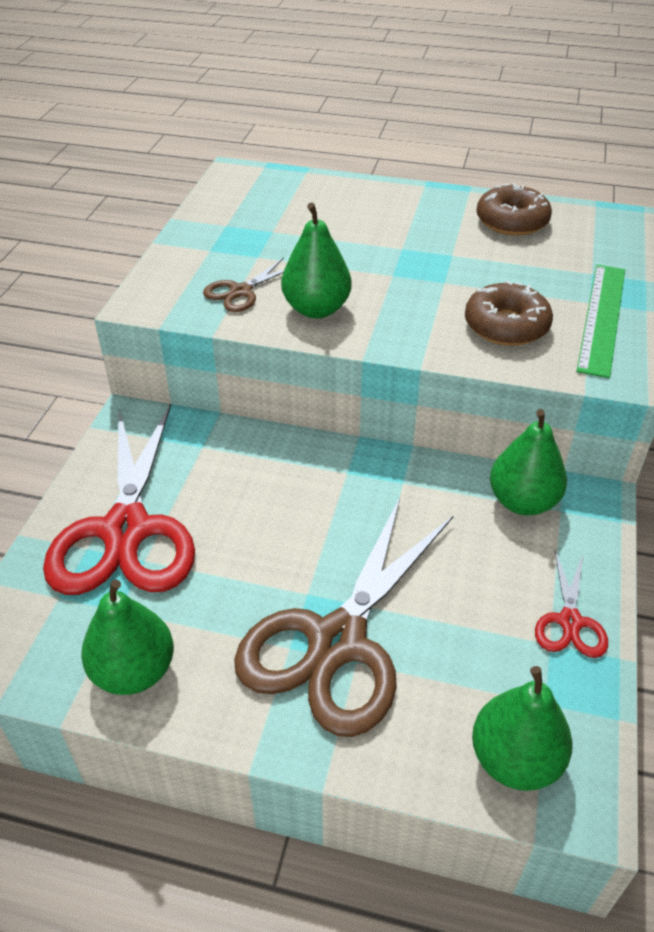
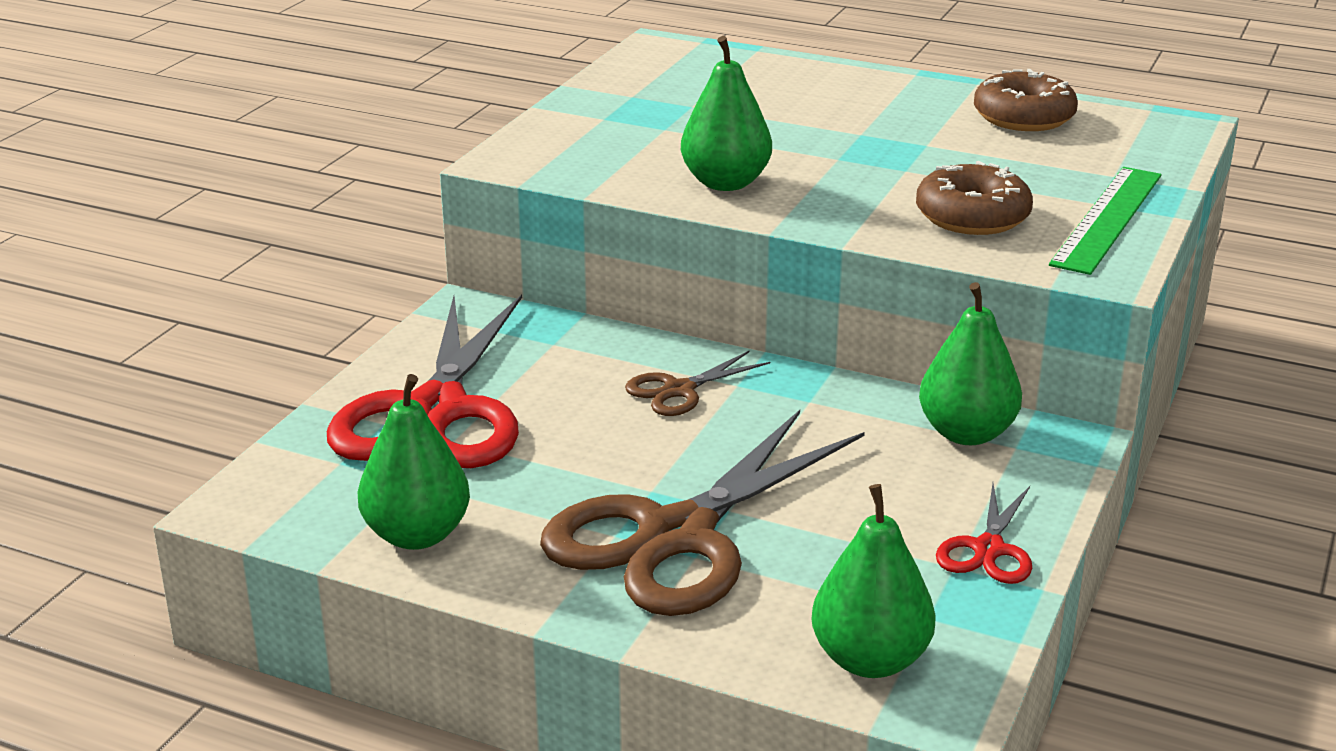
camera: 10 degrees right, 15 degrees down
(241, 292) = (632, 160): brown scissors -> brown scissors (679, 390)

